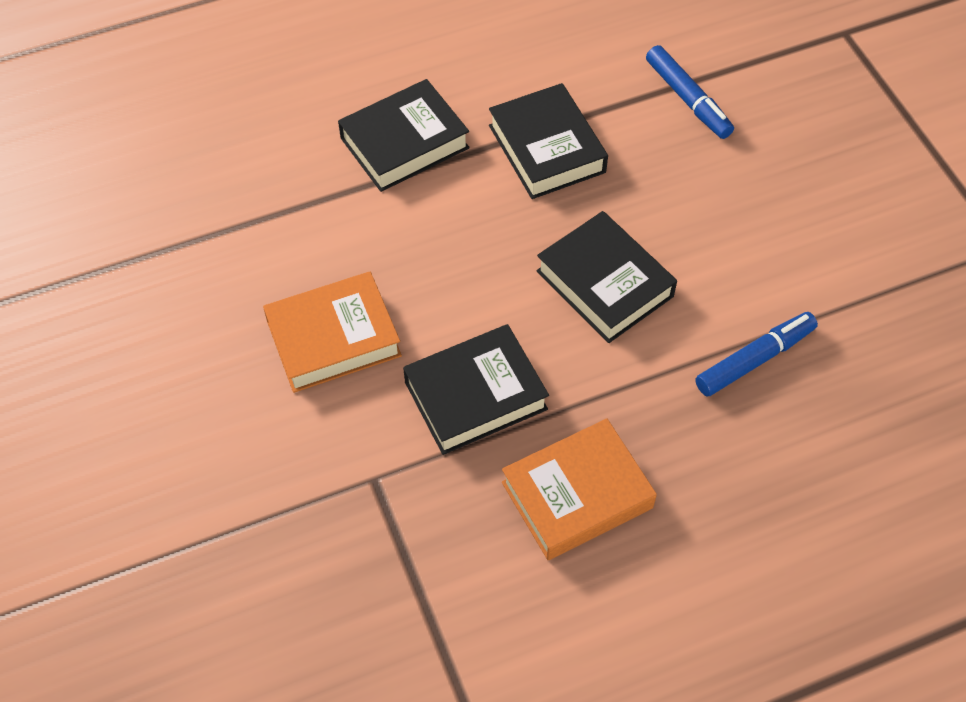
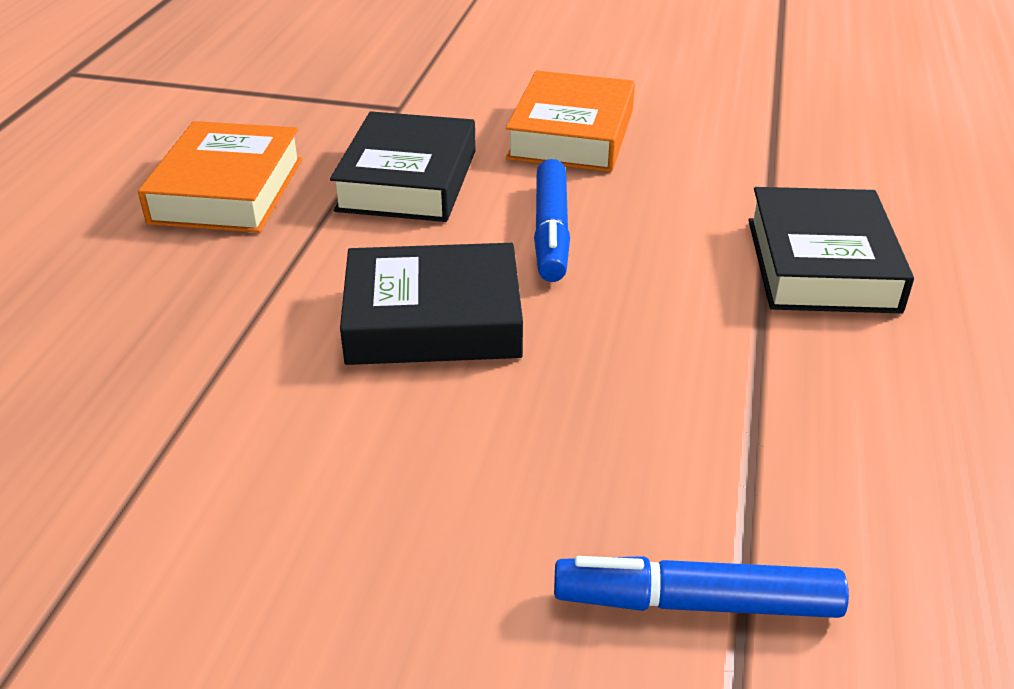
camera: 125 degrees right, 20 degrees down
(546, 149) = (712, 376): black book -> none
(754, 359) = (173, 384): blue marker -> blue marker (551, 232)

